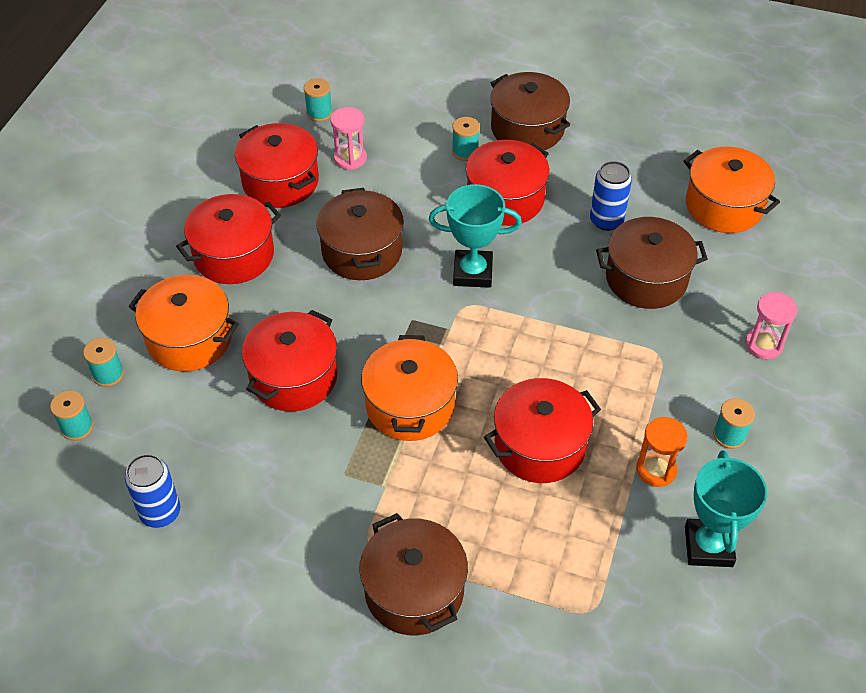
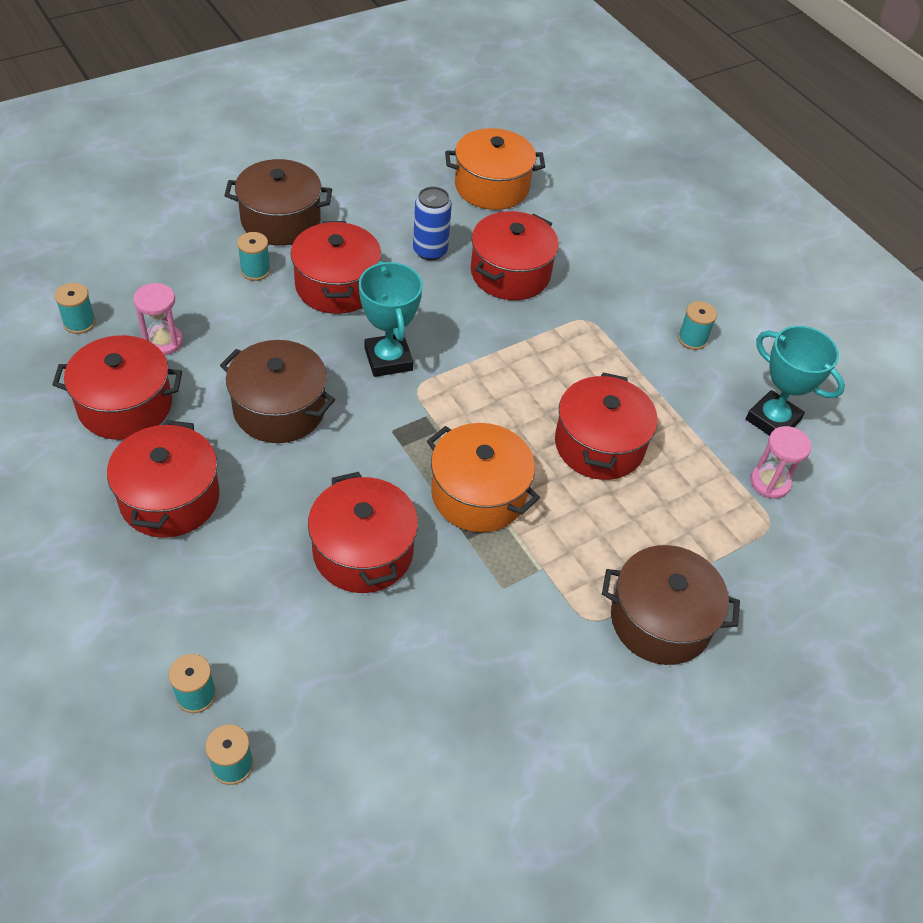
camera: 55 degrees left, 0 degrees up
(160, 512) = (408, 757): blue can -> none
(189, 339) = (229, 599): orange pot -> none
(472, 272) = (388, 359): turquoise trophy -> turquoise trophy turned 60 degrees counterclockwise
(646, 279) = (510, 273): brown pot -> red pot
(656, 470) = (684, 398): orange hourglass -> none
(763, 345) = (634, 264): pink hourglass -> pink hourglass (770, 482)

